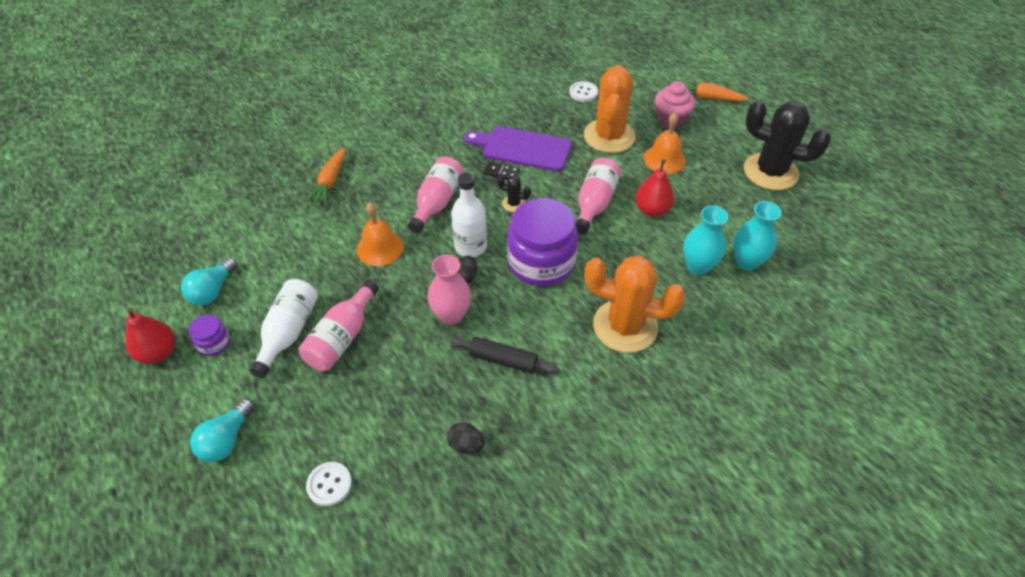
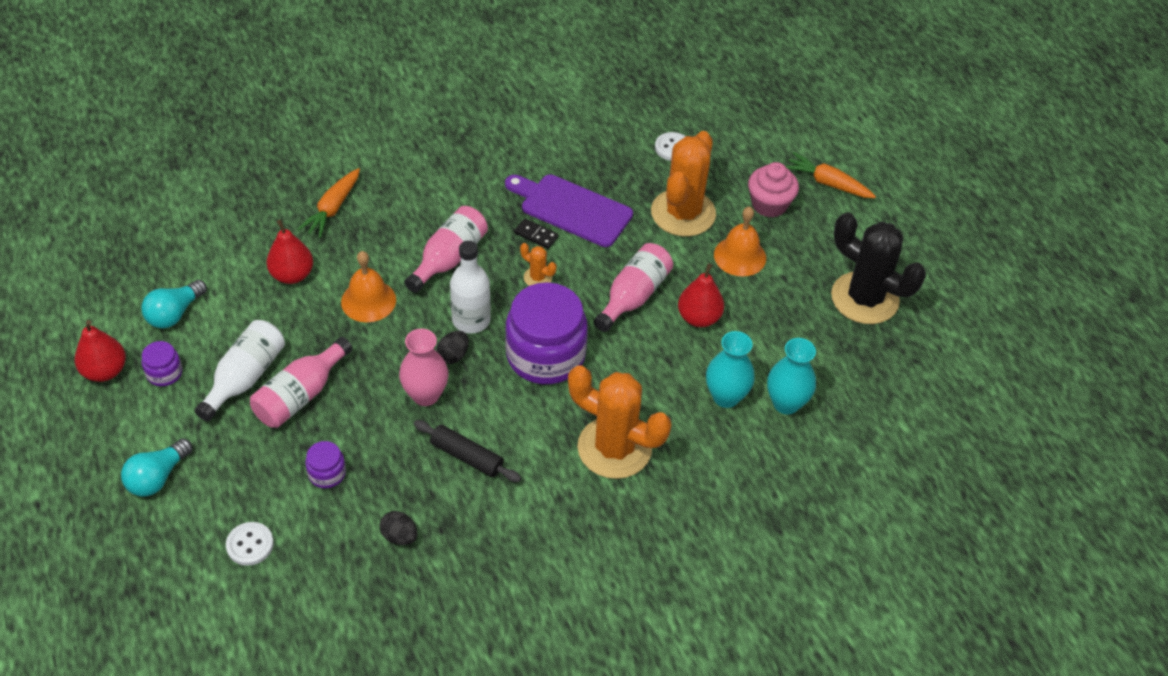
camera: 10 degrees right, 0 degrees up
(309, 239) = (292, 275): none -> red pear
(384, 401) = (327, 473): none -> purple jar
(513, 204) = (537, 277): black cactus -> orange cactus

